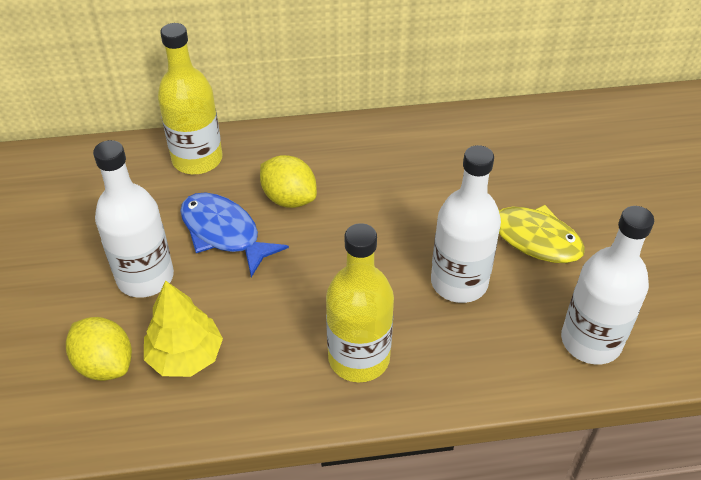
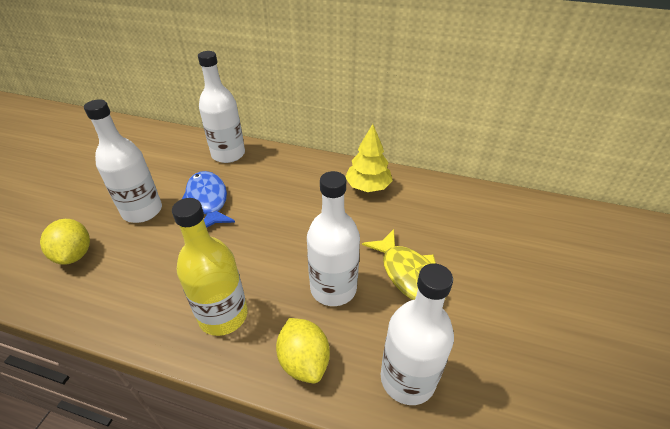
camera: 25 degrees right, 5 degrees down
(185, 356) = (121, 268): yellow tree -> yellow tree (368, 186)
(197, 159) = (228, 154): yellow bottle -> white bottle
(289, 198) = (262, 193): yellow lemon -> yellow lemon (304, 361)

